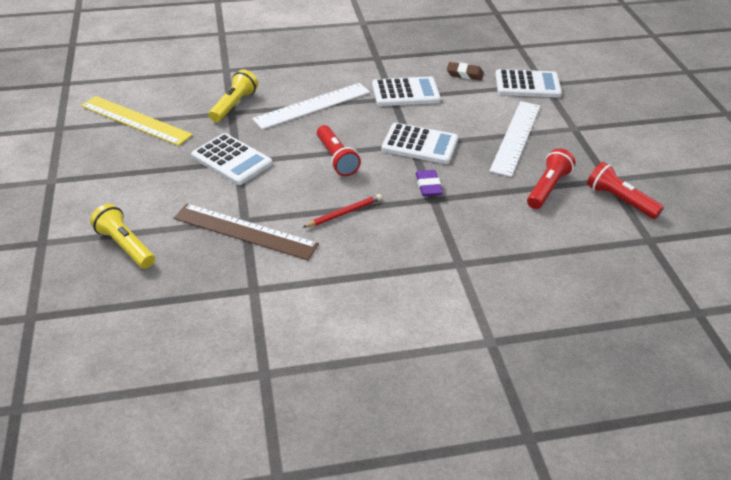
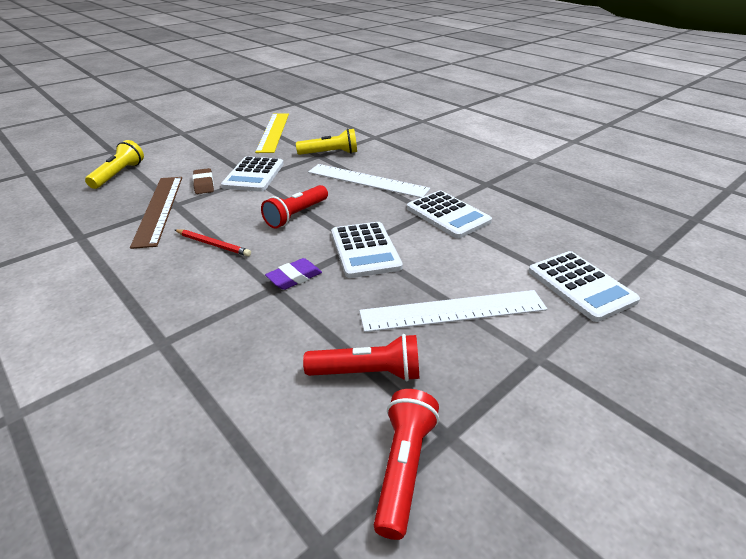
camera: 60 degrees right, 5 degrees down
(464, 74) = (533, 237): brown eraser -> brown eraser (204, 184)

